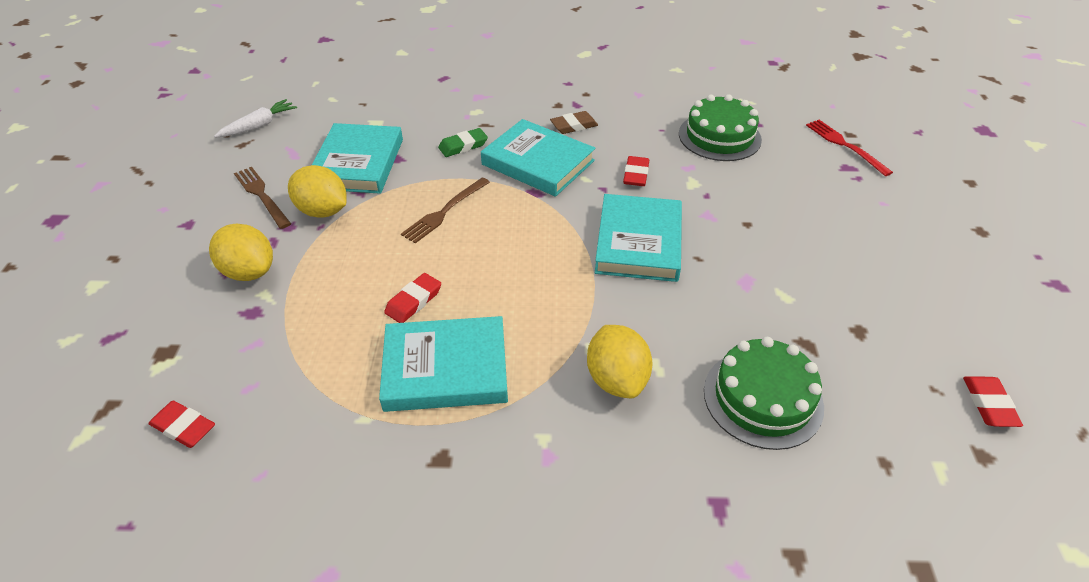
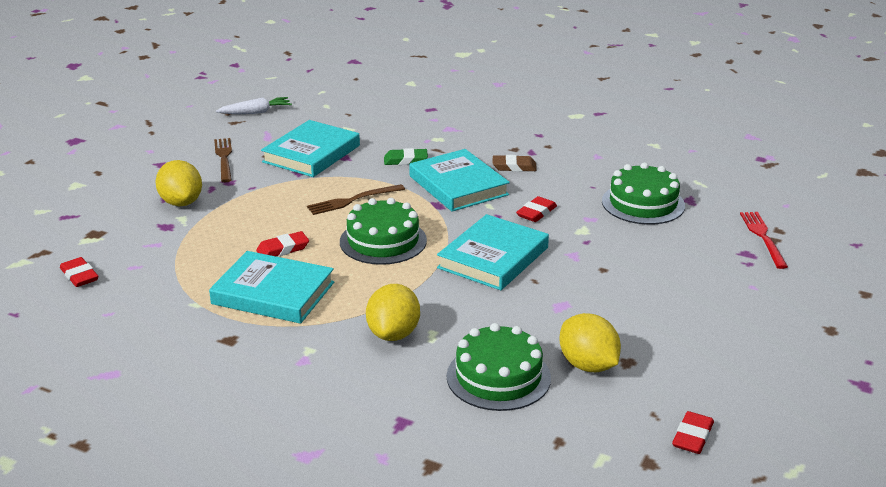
camera: 25 degrees right, 15 degrees down
(323, 211) = (261, 178): yellow lemon -> yellow lemon (588, 365)
(514, 255) = (383, 241): none -> green cake

